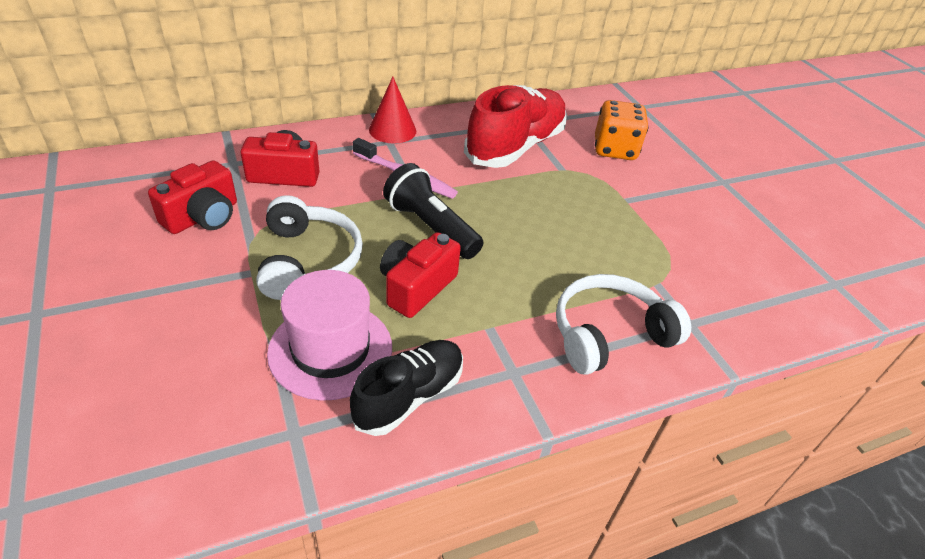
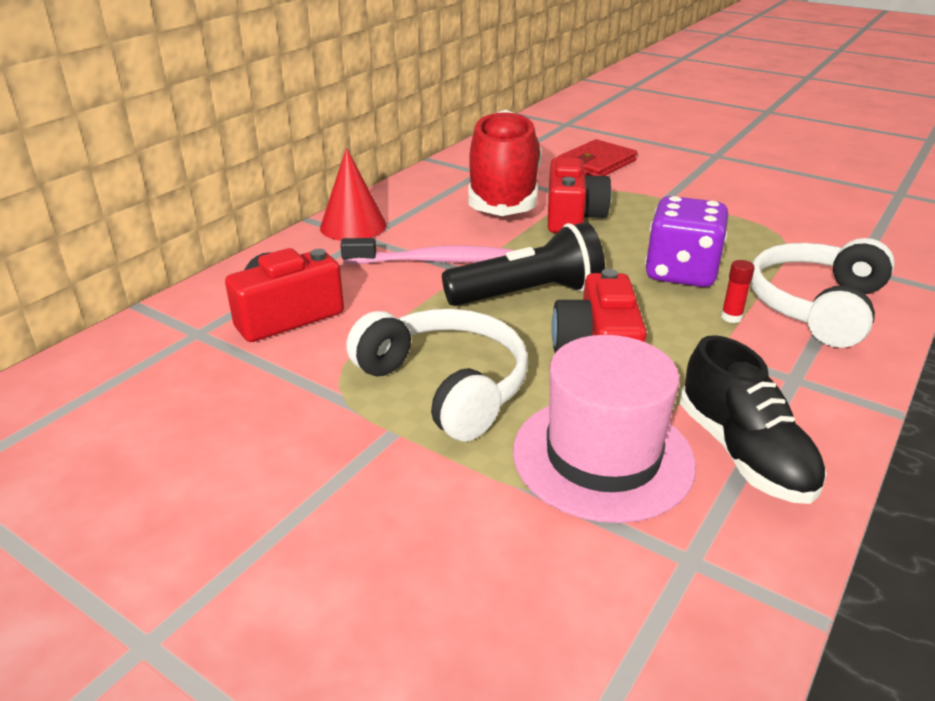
camera: 30 degrees left, 10 degrees down
(203, 216) = (241, 404): red camera -> red camera (572, 217)
(409, 396) = (743, 453): black shoe -> black shoe turned 150 degrees clockwise
(431, 227) = (528, 294): black flashlight -> black flashlight turned 150 degrees clockwise
(536, 309) = (731, 317): none -> red glue stick
(550, 261) = (681, 273): none -> purple dice
(614, 150) = (596, 164): orange dice -> red wallet

